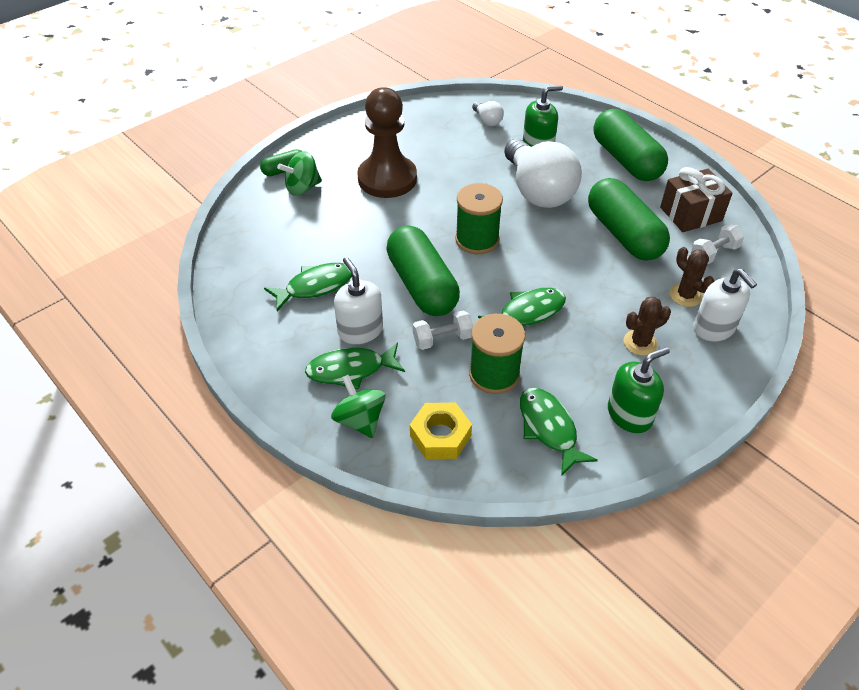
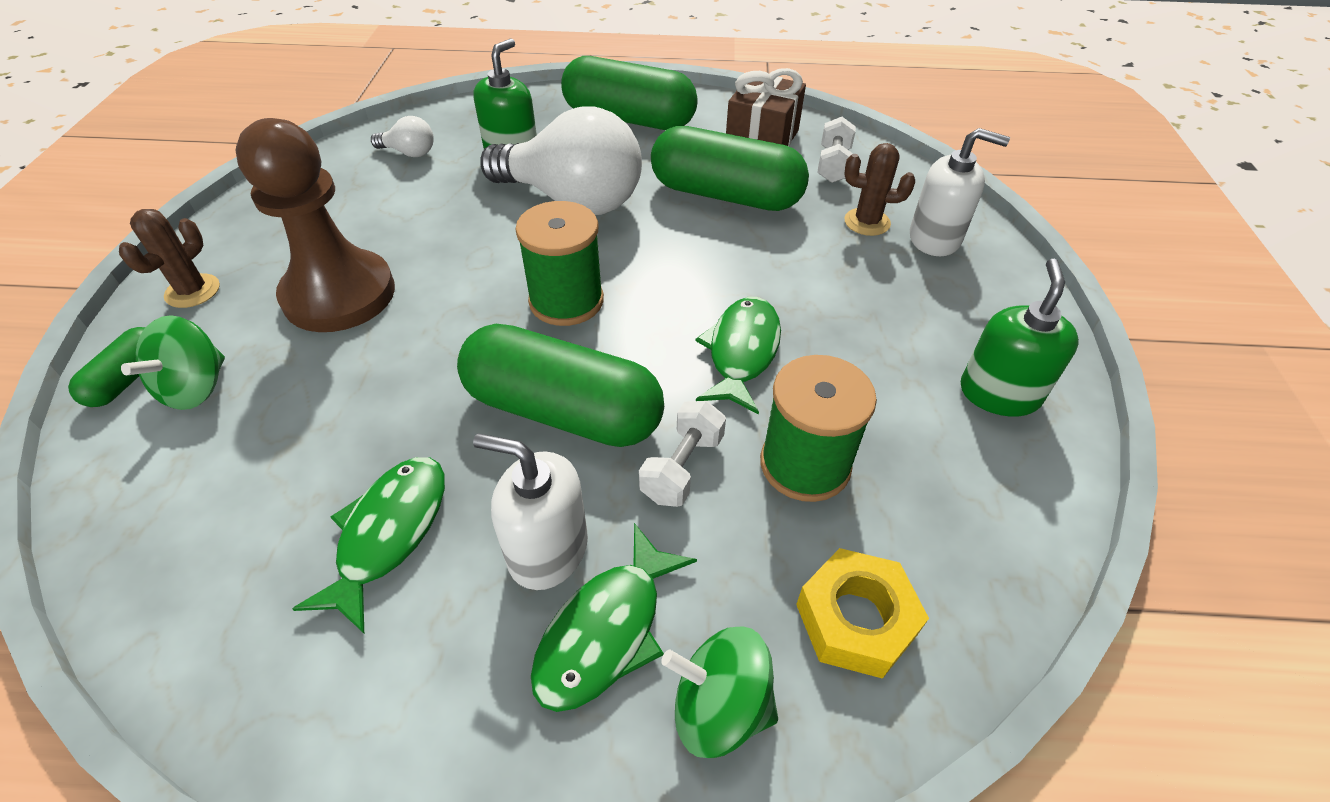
camera: 45 degrees left, 0 degrees up
(549, 428) = (954, 484): green fish -> none
(640, 343) = (897, 302): brown cactus -> brown cactus (192, 291)

